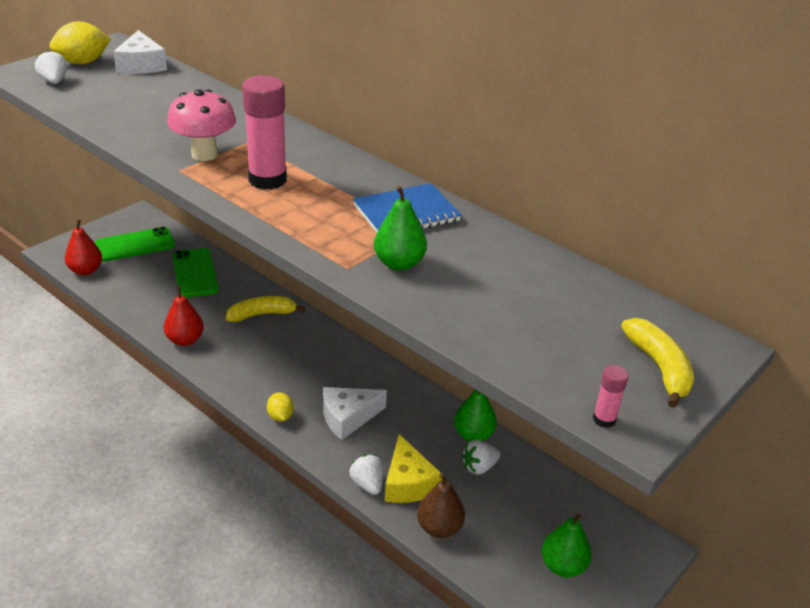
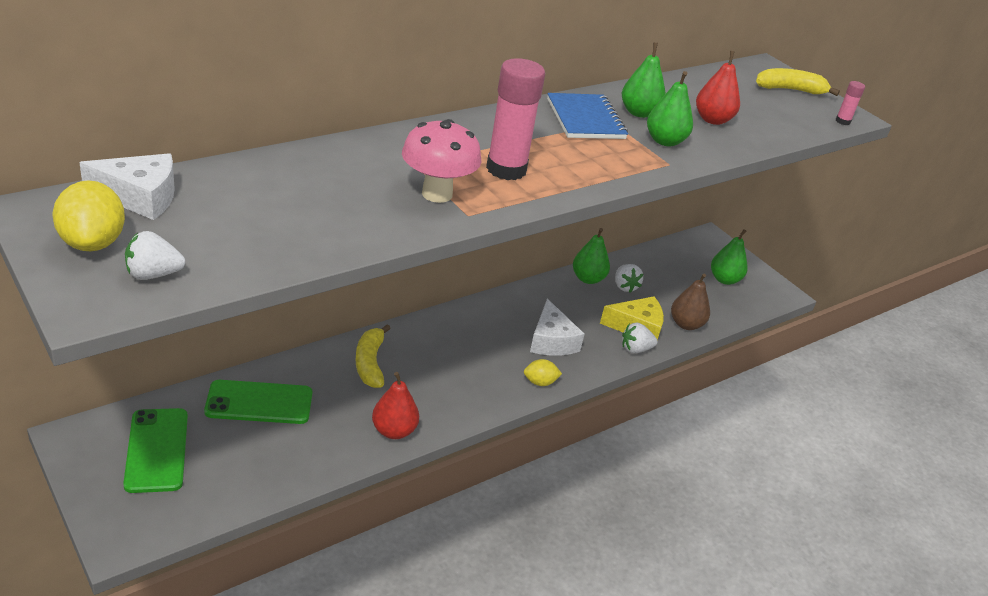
camera: 80 degrees left, 0 degrees up
(86, 270) = (195, 508): red pear -> red pear (712, 120)
(454, 245) = (639, 113): none -> green pear

